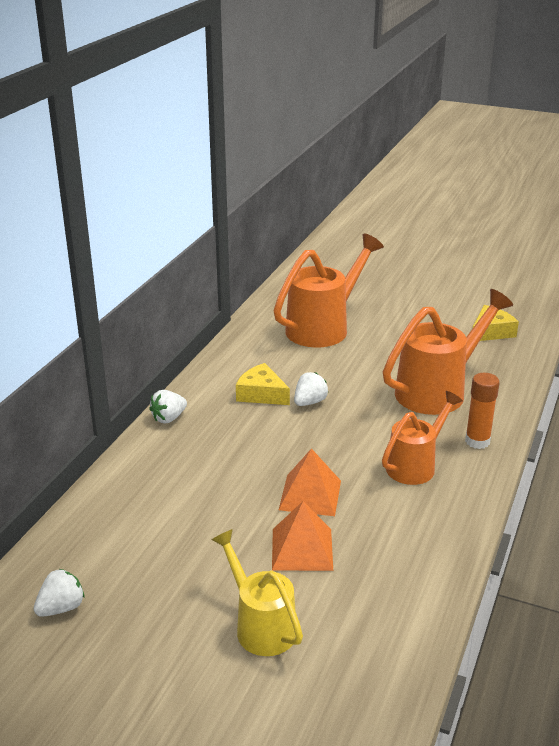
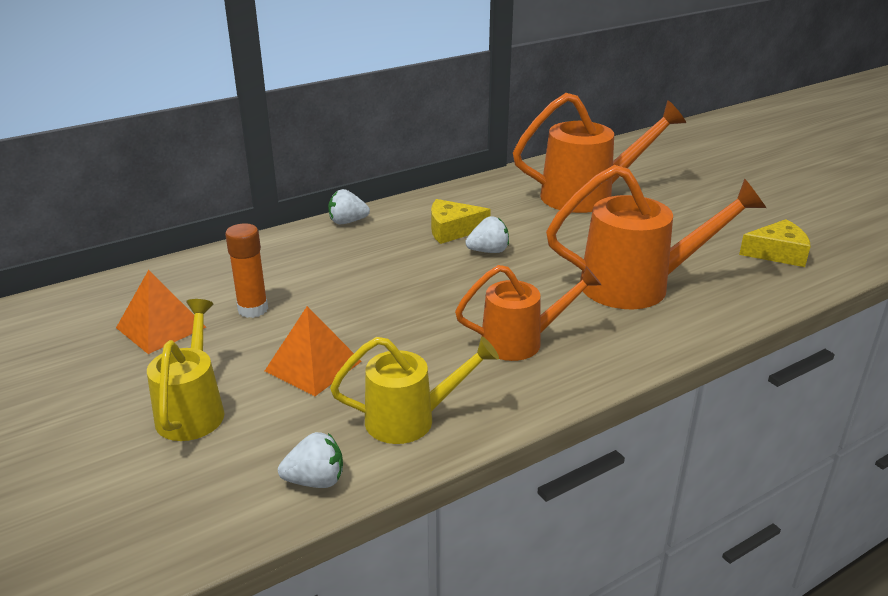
camera: 35 degrees right, 0 degrees up
(61, 608) = (77, 325): white strawberry -> white strawberry (315, 480)
(261, 394) = (452, 230): yellow cheese -> yellow cheese turned 75 degrees counterclockwise
(310, 495) = (383, 325): orange pyramid -> orange pyramid (161, 327)
(416, 555) = (410, 419): none -> yellow watering can
(477, 441) = (620, 346): orange glue stick -> orange glue stick (253, 309)

